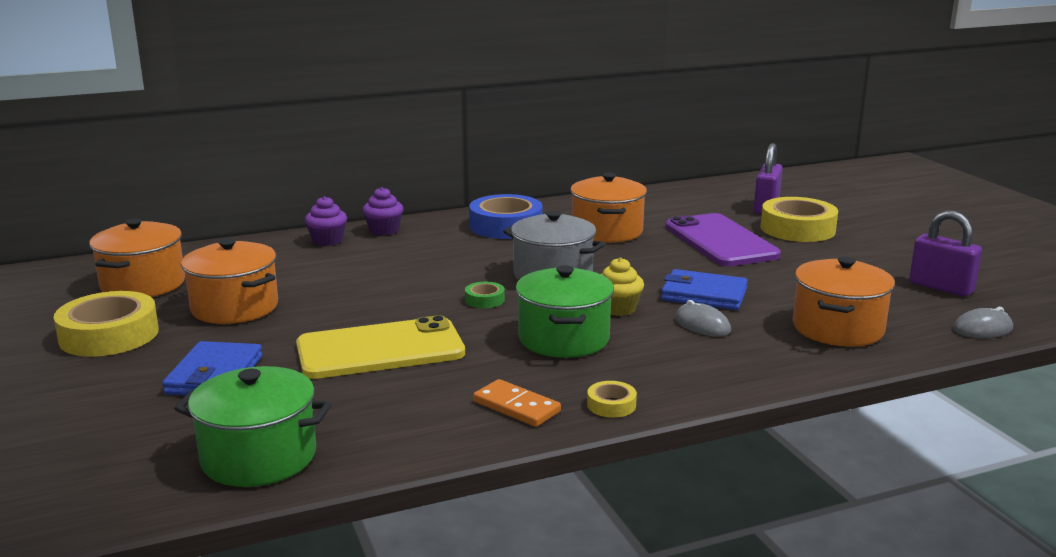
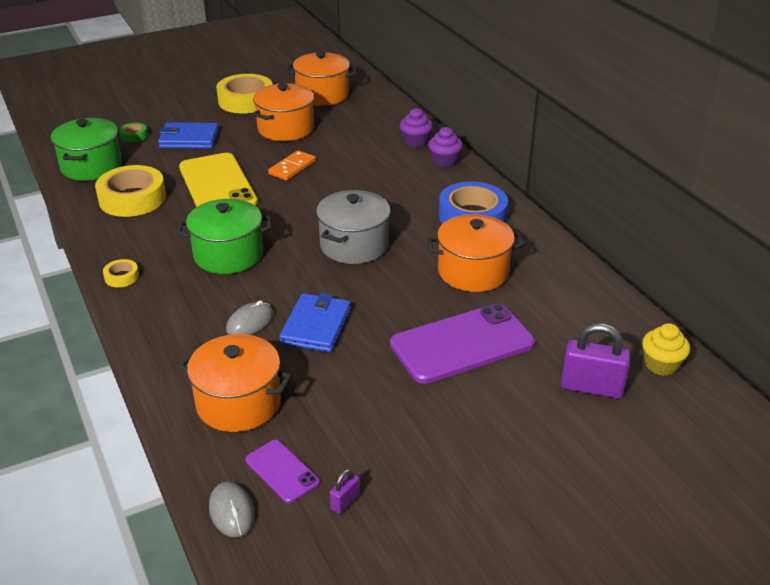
camera: 85 degrees right, 15 degrees up
(484, 300) = (301, 217): green tape -> green tape (134, 136)
(516, 407) = (128, 240): orange domino -> orange domino (292, 167)
(618, 308) = (284, 279): yellow cupcake -> yellow cupcake (661, 365)
(797, 229) = (519, 406): yellow tape -> yellow tape (132, 198)
(920, 310) = (282, 471): none -> purple phone
(941, 287) = (345, 502): purple padlock -> purple padlock, size x0.48

